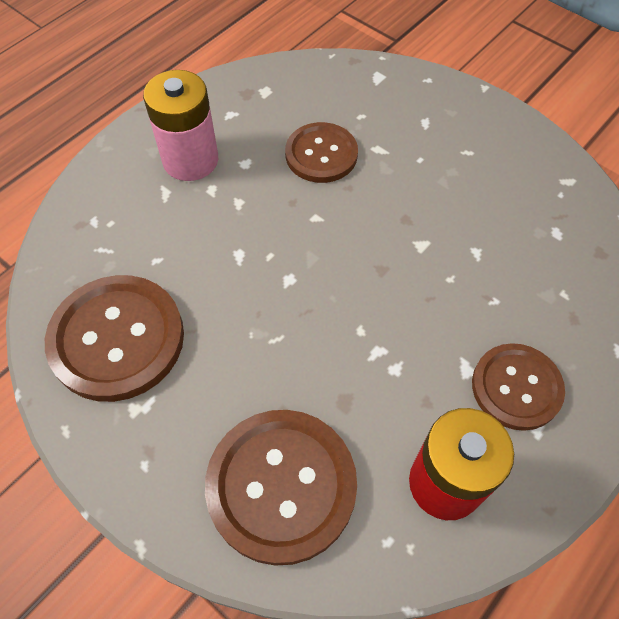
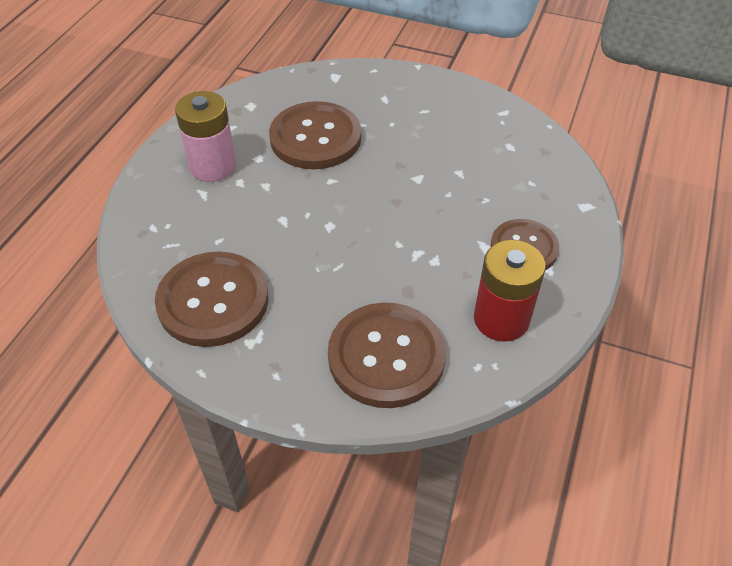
camera: 20 degrees left, 10 degrees down
(321, 154) = (315, 138): brown button -> brown button, size x1.56

